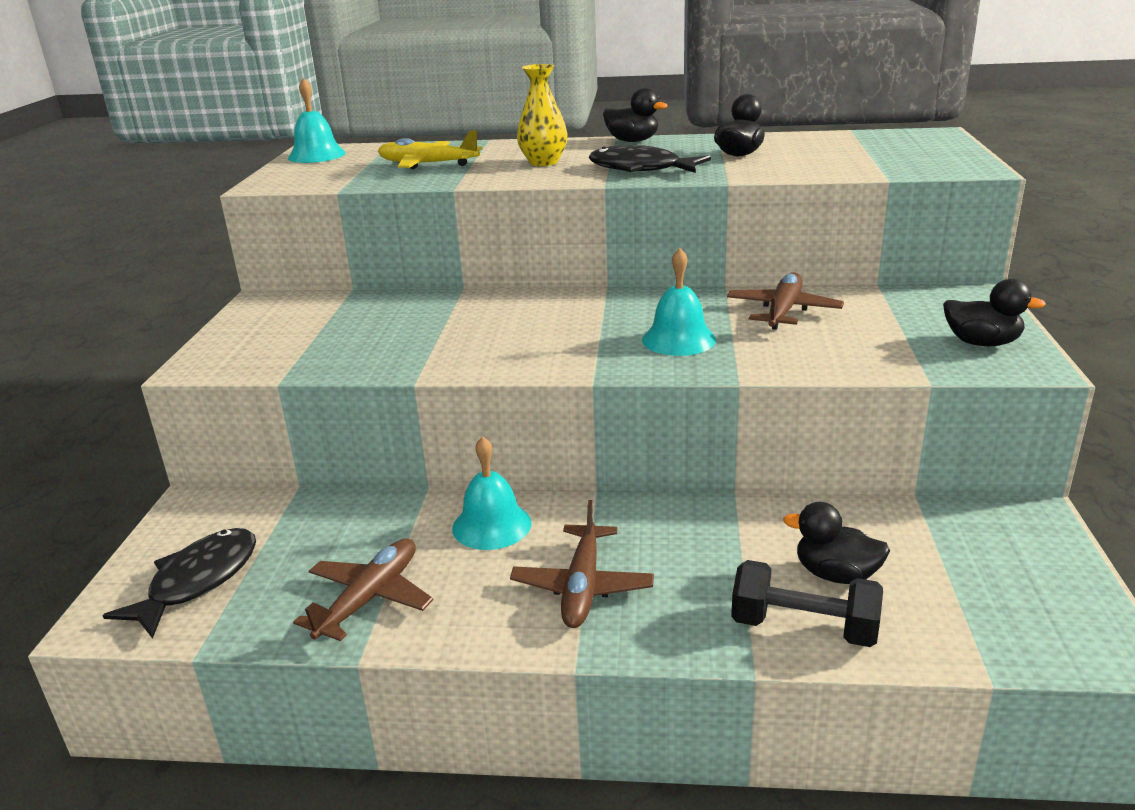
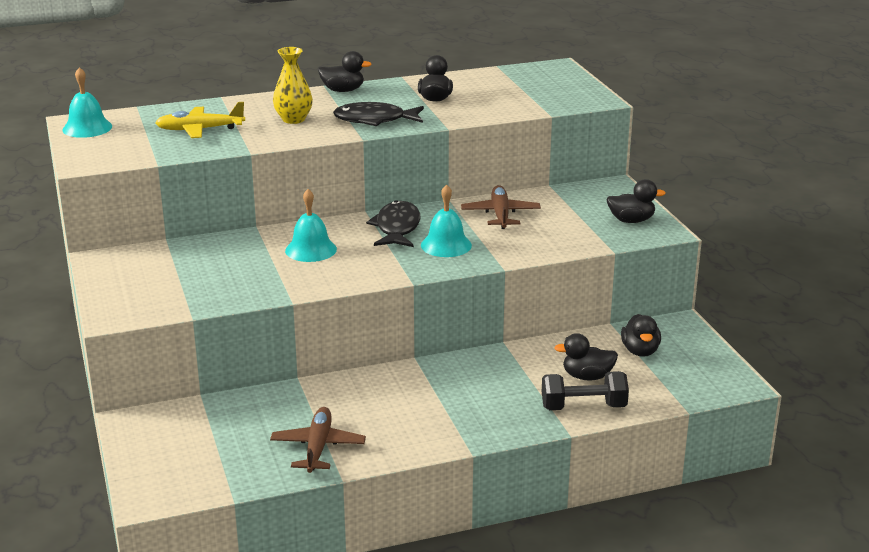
camera: 25 degrees left, 0 degrees up
(198, 581) = (190, 463): black fish -> black fish (397, 228)
(491, 525) = (361, 391): turquoise bell -> turquoise bell (311, 249)
(582, 586) = (446, 413): brown plane -> none
(945, 549) = (640, 351): none -> black duck

